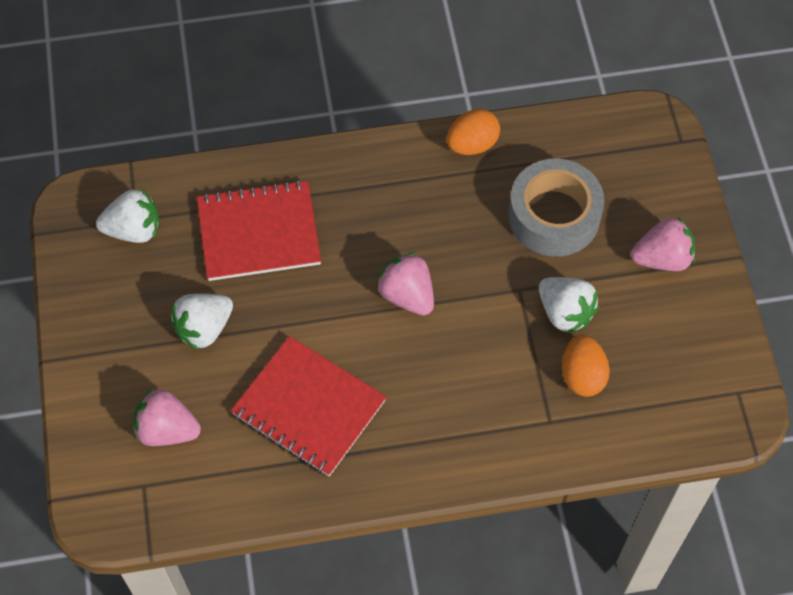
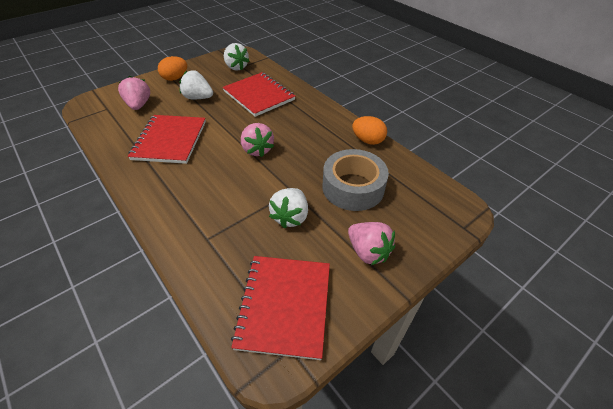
camera: 60 degrees right, 15 degrees down
(407, 295) = (257, 150): pink strawberry -> pink strawberry turned 135 degrees clockwise
(582, 376) = (249, 242): orange egg -> orange egg (175, 78)
(687, 376) = (284, 306): none -> red notebook

